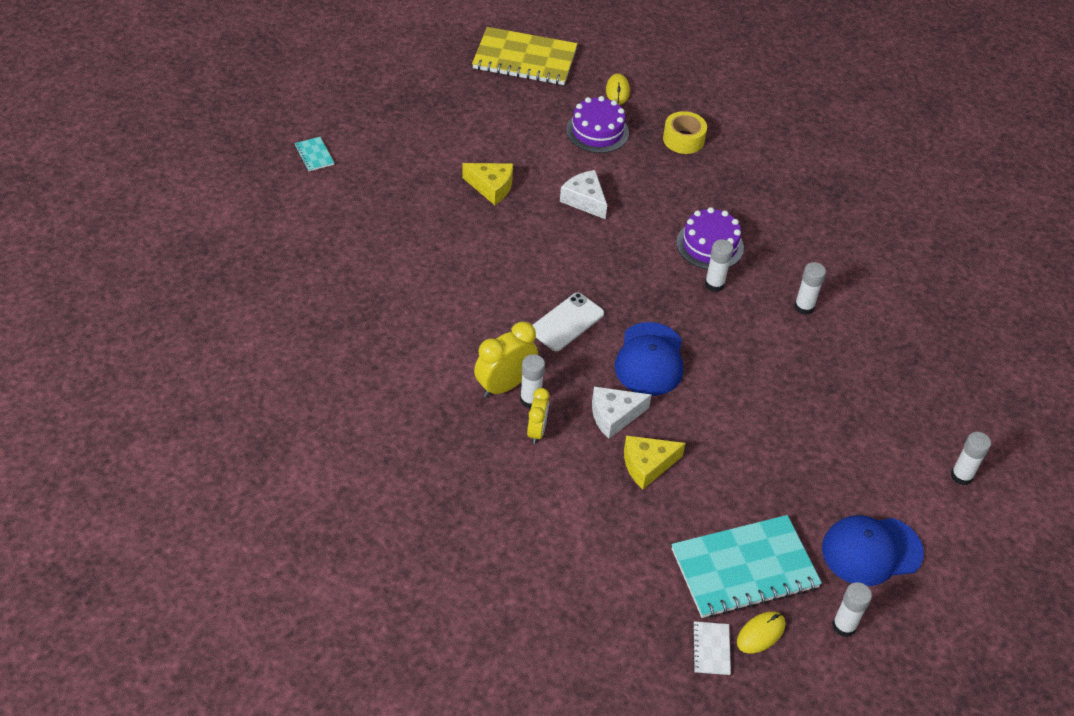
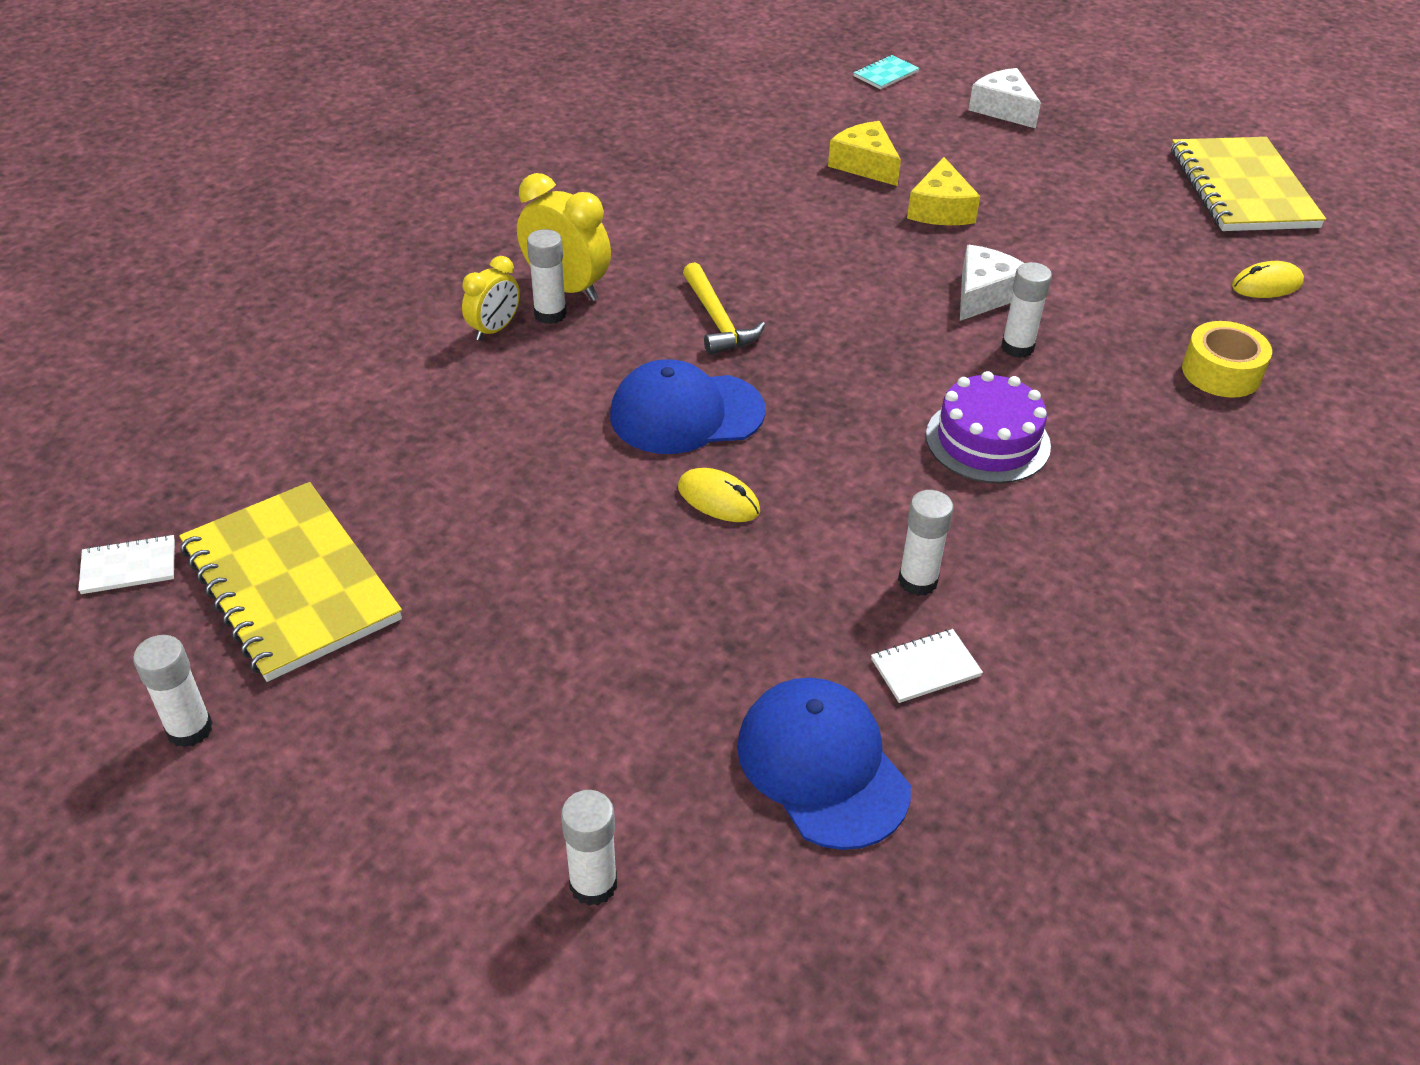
camera: 75 degrees right, 5 degrees down
(536, 431) = (494, 329): yellow clock -> yellow clock turned 45 degrees counterclockwise
(566, 322) = (717, 320): white phone -> yellow hammer
(597, 131) = (1150, 281): purple cake -> none
(614, 416) = (553, 396): white cheese -> white cheese (1003, 109)
(647, 465) = (469, 444): yellow cheese -> yellow cheese (865, 165)
(714, 284) = (898, 459): white glue stick -> white glue stick (1017, 347)
(744, 569) = (290, 583): turquoise notebook -> yellow notebook
(760, 633) = (163, 621): yellow mouse -> yellow mouse (718, 499)
(859, 323) = (925, 667): none -> white notebook
(871, 551) = (364, 751): blue cap -> blue cap (822, 766)

